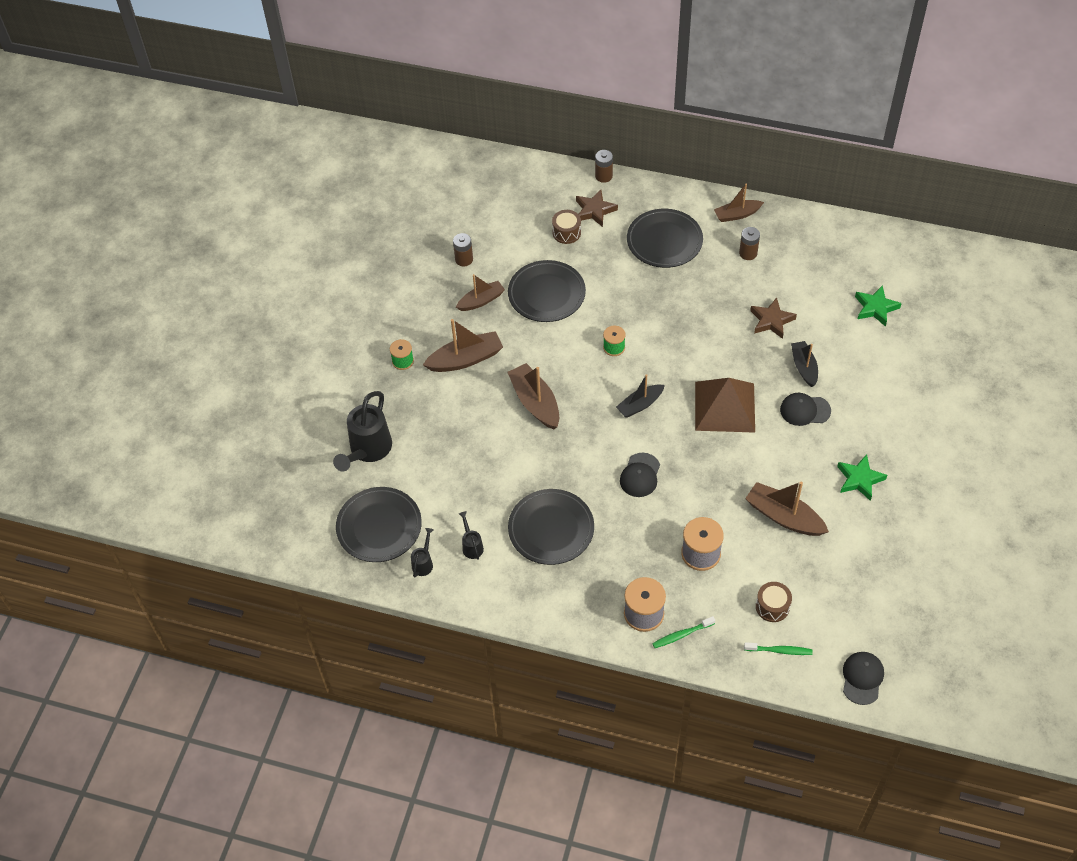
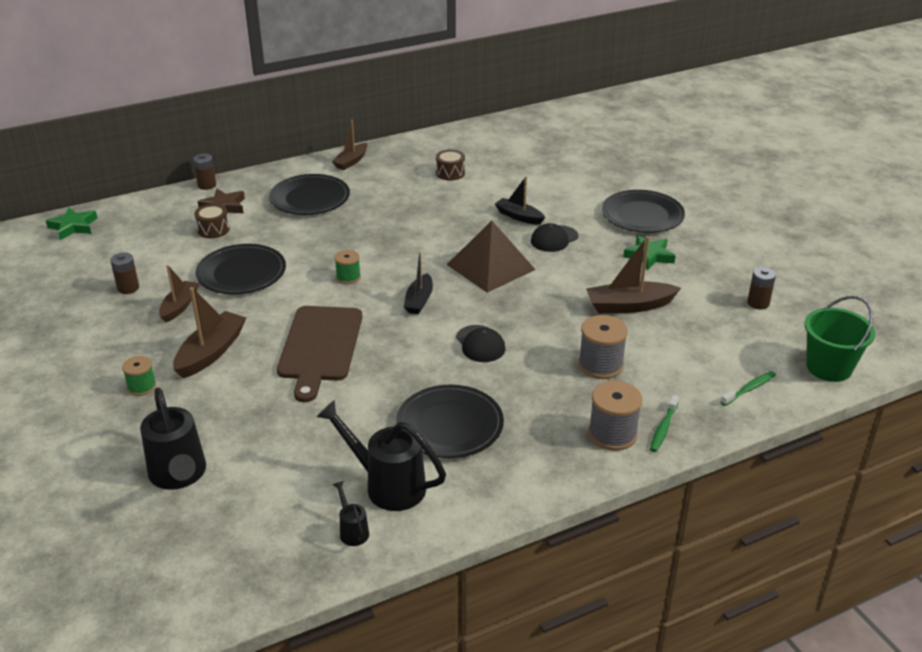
camera: 45 degrees left, 20 degrees down
(379, 527) = (265, 531): black plate -> black plate (642, 215)
(471, 546) = (387, 485): black watering can -> black watering can, size x2.09
(535, 402) = (320, 347): brown boat -> brown cutting board
(748, 253) = (388, 177): brown battery -> brown battery (758, 303)
(771, 320) = (458, 204): brown star -> none
(772, 606) = (702, 365): brown drum -> brown drum (450, 173)
(862, 678) = (829, 367): black cap -> green bucket
(875, 308) = (524, 164): green star -> green star (73, 226)

